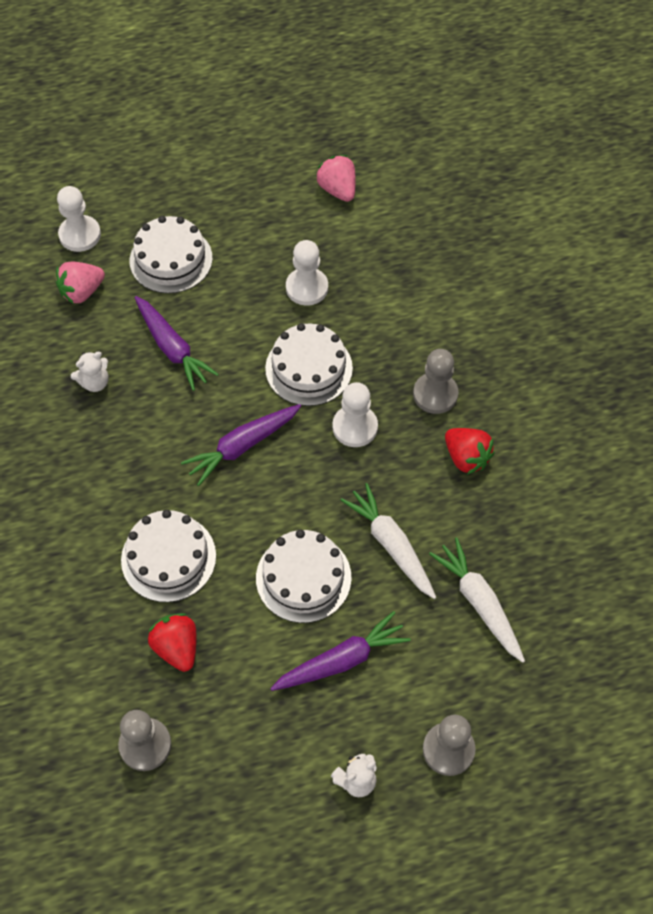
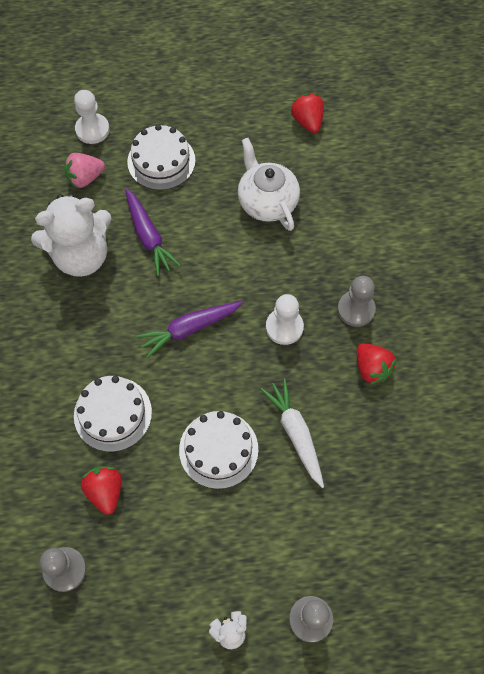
camera: 10 degrees right, 5 degrees up
(94, 382) = (81, 256): white teddy bear -> white teddy bear, size x2.42
(307, 288) = (267, 201): white pawn -> white teapot
(309, 368) = (256, 271): white cake -> none
(338, 190) = (307, 121): pink strawberry -> red strawberry
(341, 660) = (236, 526): purple carrot -> none
(479, 603) = (359, 496): white carrot -> none

